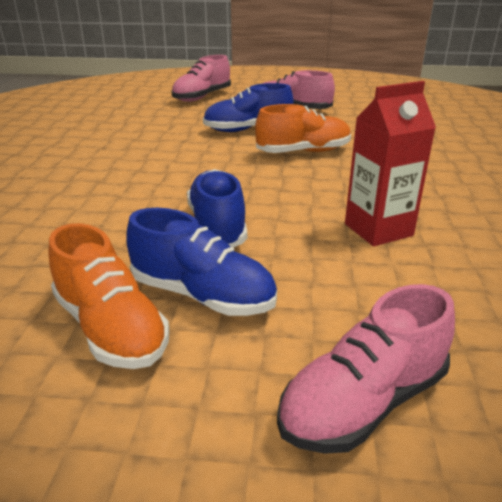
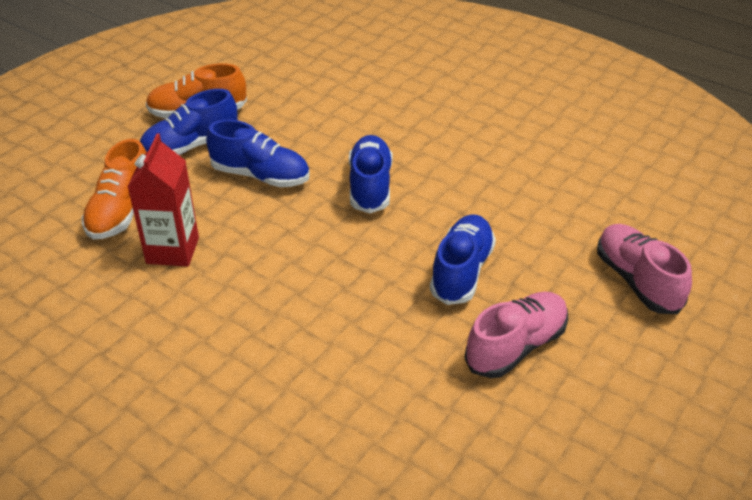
camera: 120 degrees right, 10 degrees up
(182, 175) = (370, 186): none -> blue shoe
(303, 152) = (357, 285): orange shoe -> orange shoe (121, 211)
(363, 402) = (64, 165): pink shoe -> none

